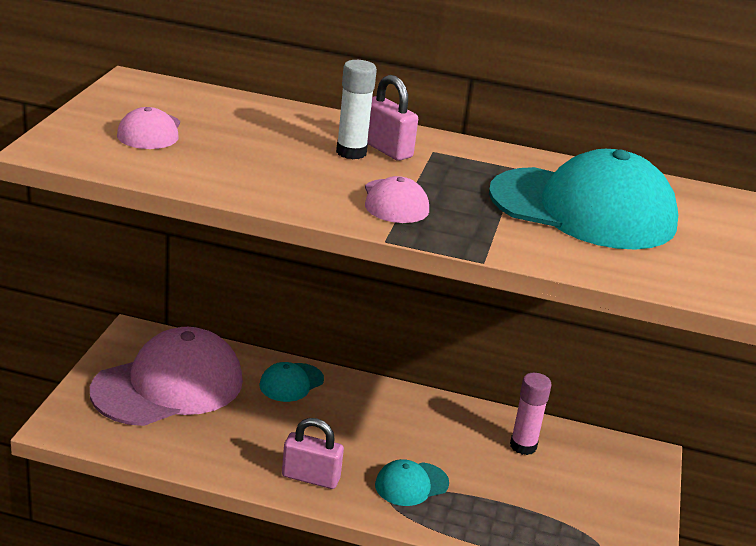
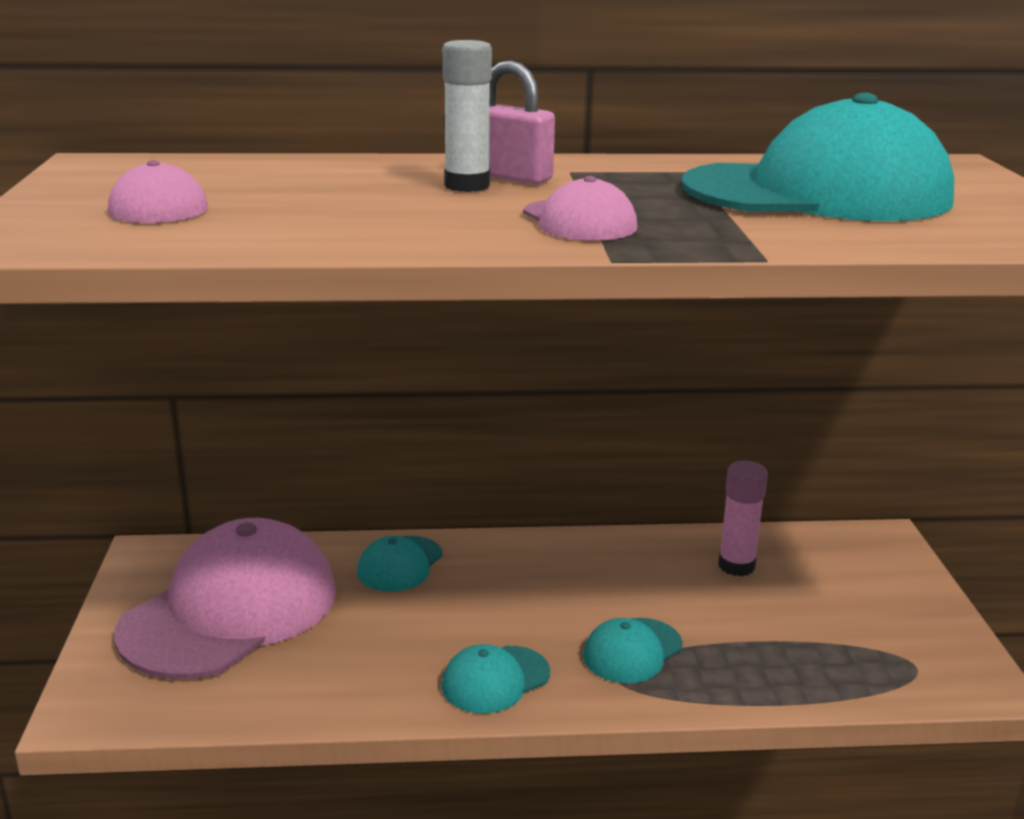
camera: 15 degrees left, 5 degrees down
(310, 477) = (495, 680): pink padlock -> turquoise cap

